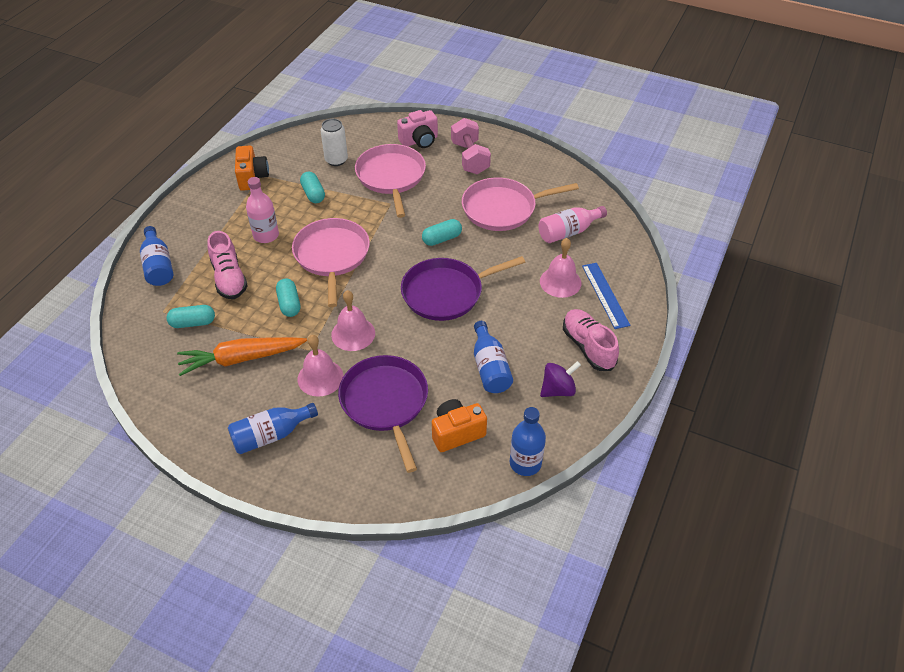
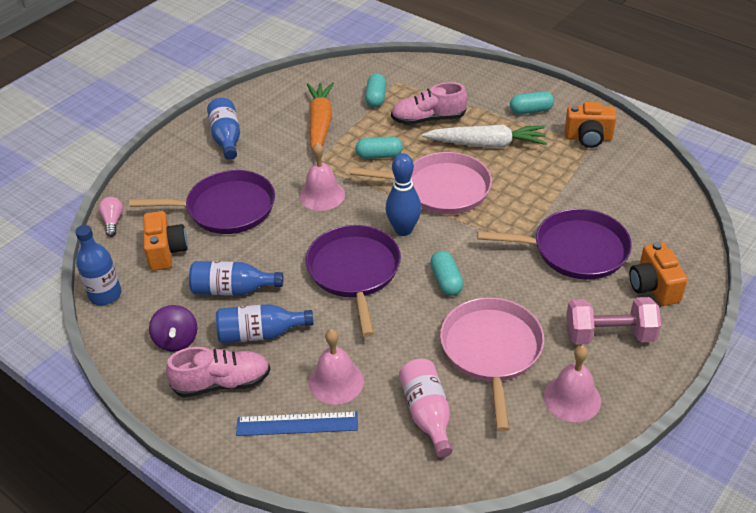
camera: 105 degrees right, 5 degrees down
(158, 266) = (458, 78): blue bottle -> blue bottle (260, 334)
(266, 235) = (486, 144): pink bottle -> white carrot
(313, 194) = (551, 182): turquoise capsule -> turquoise capsule (531, 110)
(320, 377) = (276, 170): pink bell -> pink bell (572, 398)
(336, 160) = (615, 205): white can -> none
(389, 271) = (403, 230): none -> blue bowling pin
(391, 177) = (575, 250): pink pan -> purple pan
(419, 141) = (653, 287): pink camera -> orange camera
(424, 496) = (113, 221): none -> pink light bulb

